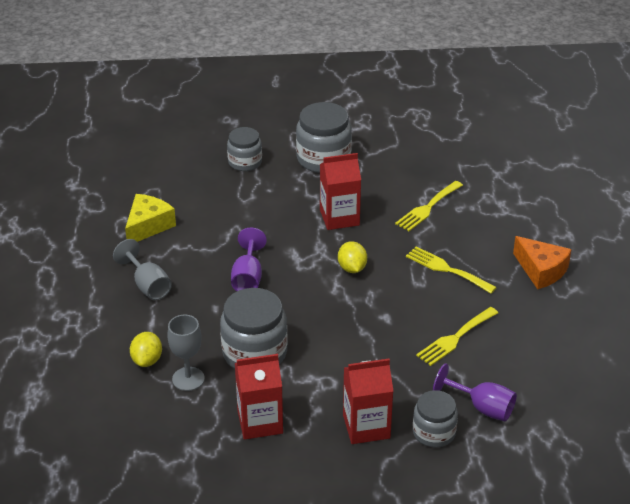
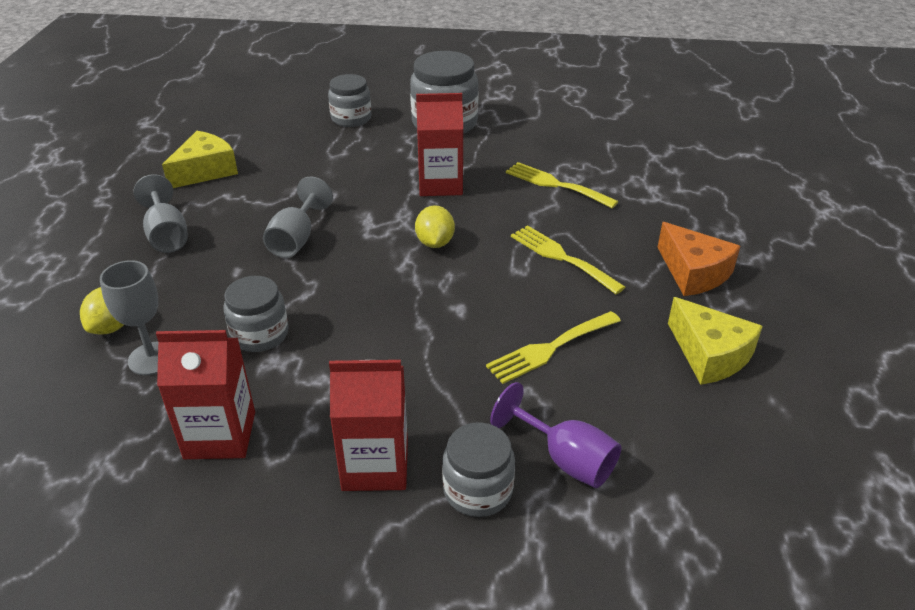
camera: 10 degrees right, 0 degrees up
(248, 277) = (296, 239): purple goblet -> grey goblet
(254, 353) = (260, 334): grey jar -> grey jar, size x0.62
(427, 208) = (555, 184): yellow fork -> yellow fork turned 75 degrees clockwise
(560, 329) = (709, 355): none -> yellow cheese

